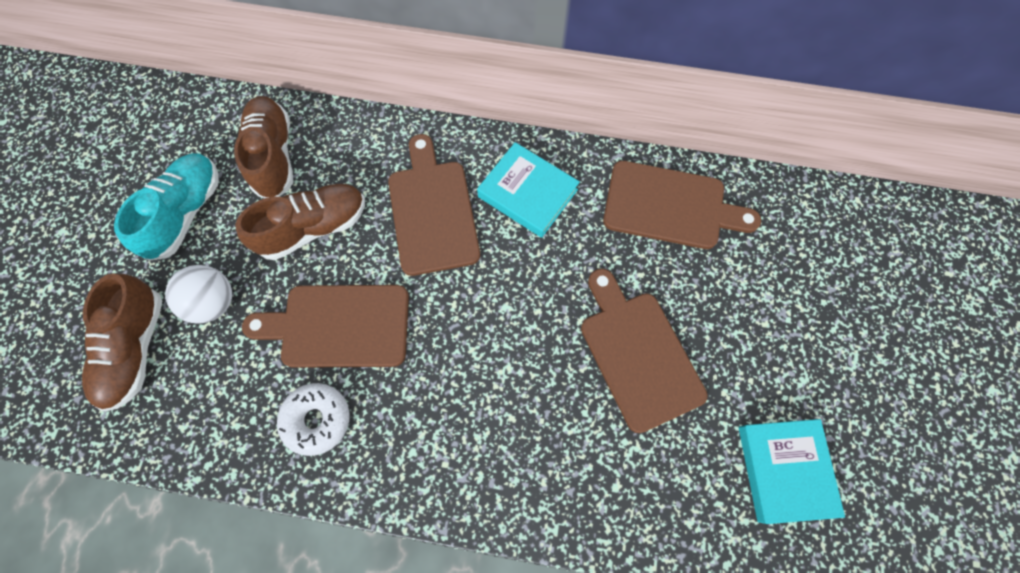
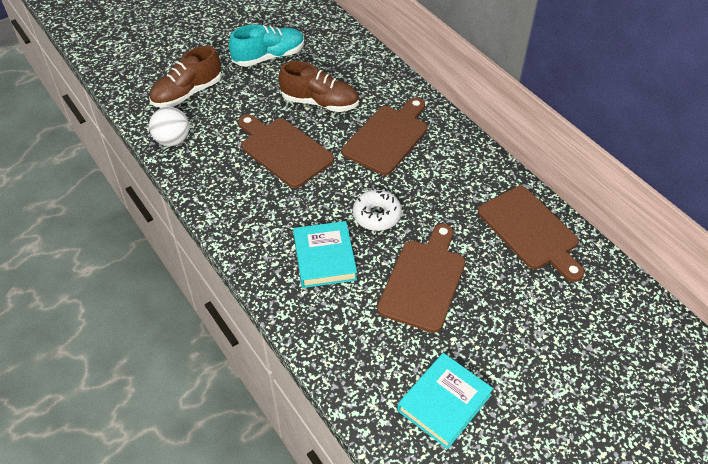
camera: 45 degrees right, 20 degrees down
(214, 302) = (240, 100): white ball -> white ball (173, 140)
(273, 155) = (336, 61): brown shoe -> none
(317, 419) = (229, 179): white donut -> white donut (377, 215)
(527, 193) = (450, 165): turquoise book -> turquoise book (324, 258)

